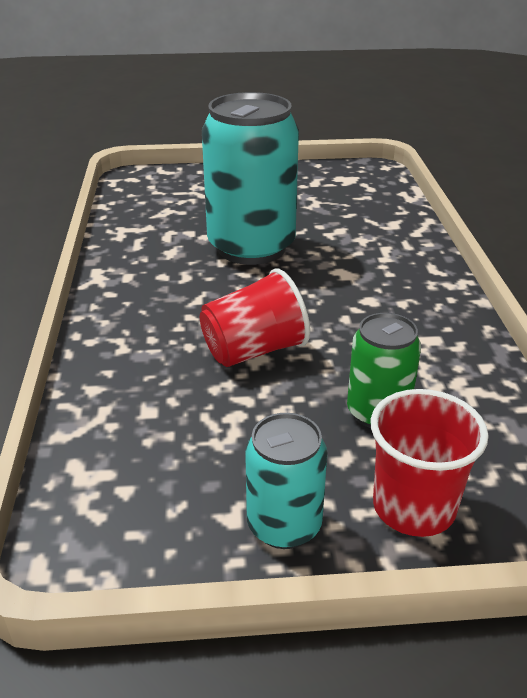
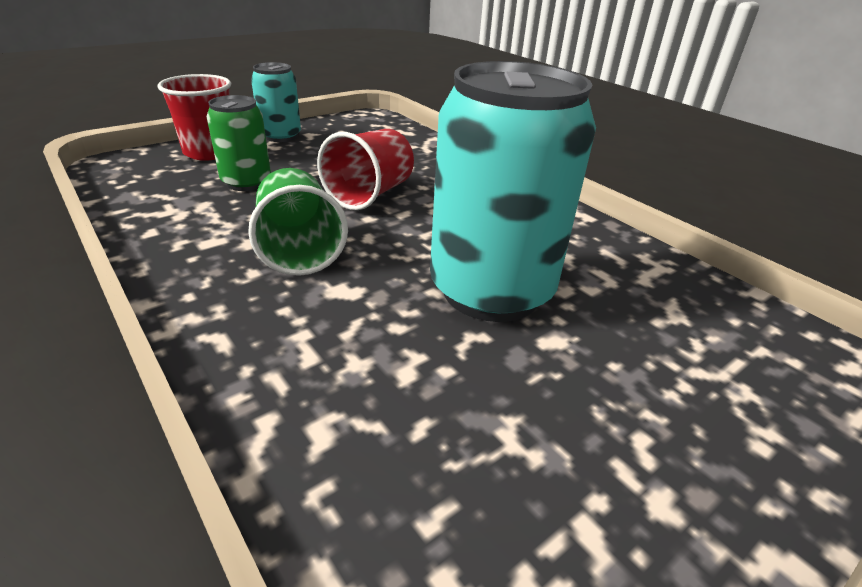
camera: 145 degrees right, 0 degrees up
(359, 310) = (299, 250): none -> green cup

